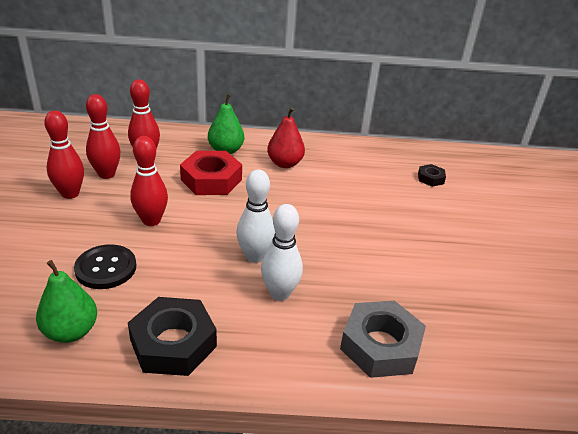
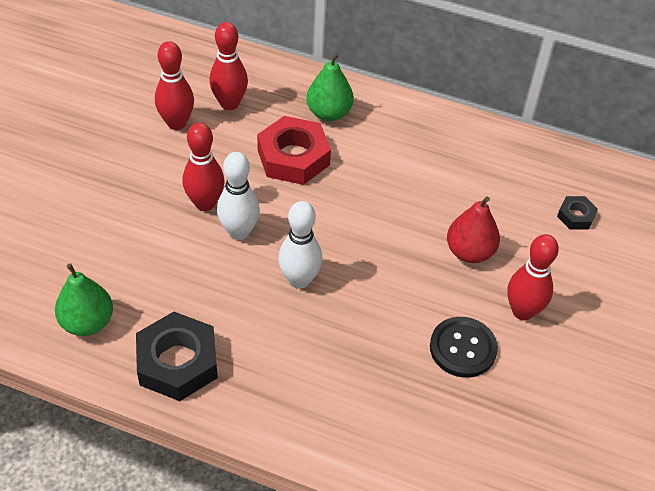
camera: 20 degrees right, 15 degrees up
(70, 194) = (130, 144): red bowling pin -> red bowling pin (522, 311)
(106, 268) = (139, 256): black button -> black button (463, 348)
(279, 293) = (306, 334): white bowling pin -> white bowling pin (239, 232)
(285, 163) = (394, 150): red pear -> red pear (469, 252)
(380, 345) = (384, 425): grey nut -> none

